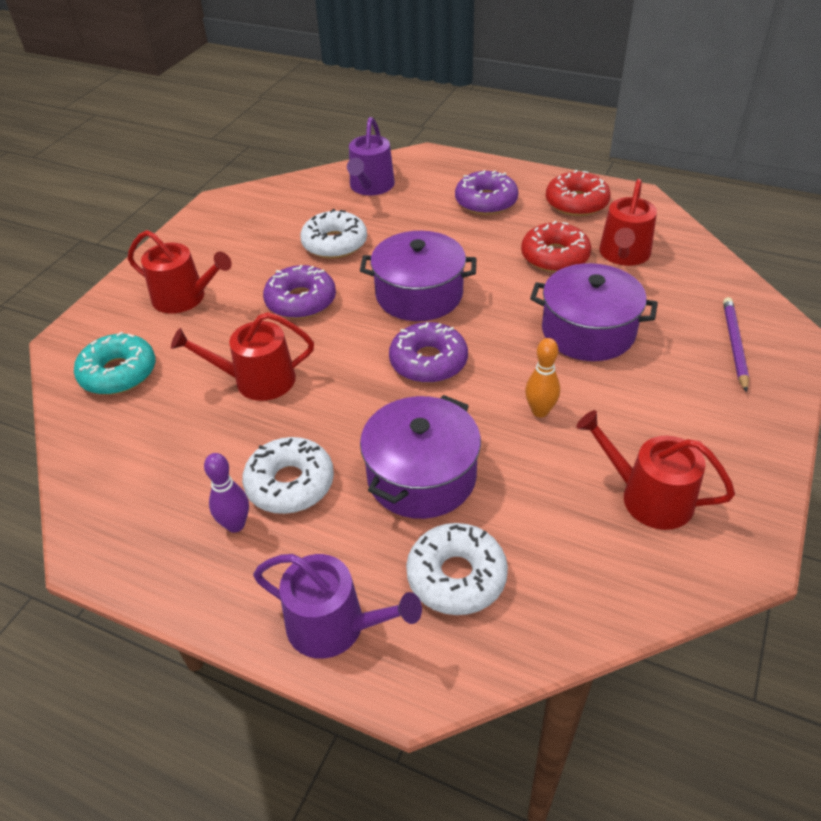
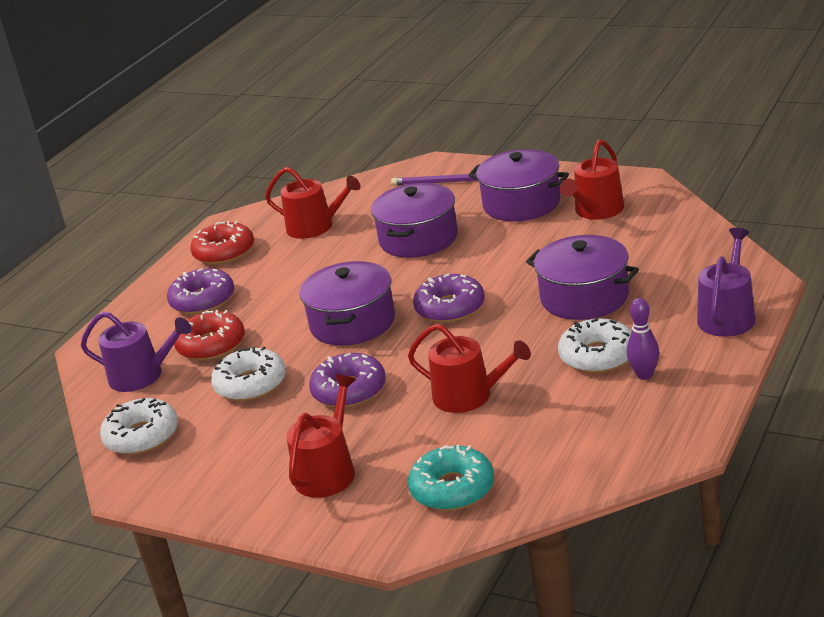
camera: 85 degrees left, 15 degrees down
(257, 380) = (469, 396): red watering can -> red watering can turned 60 degrees counterclockwise
(456, 576) = (676, 274): white donut -> white donut (142, 436)
(540, 411) = (512, 254): orange bowling pin -> none
(555, 256) = (309, 258): red donut -> red donut (211, 345)
(673, 419) = (521, 203): none -> purple pot

